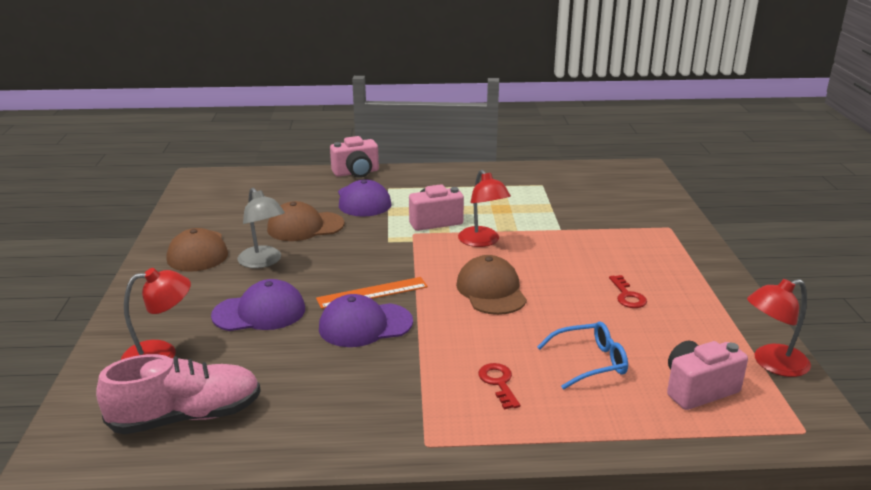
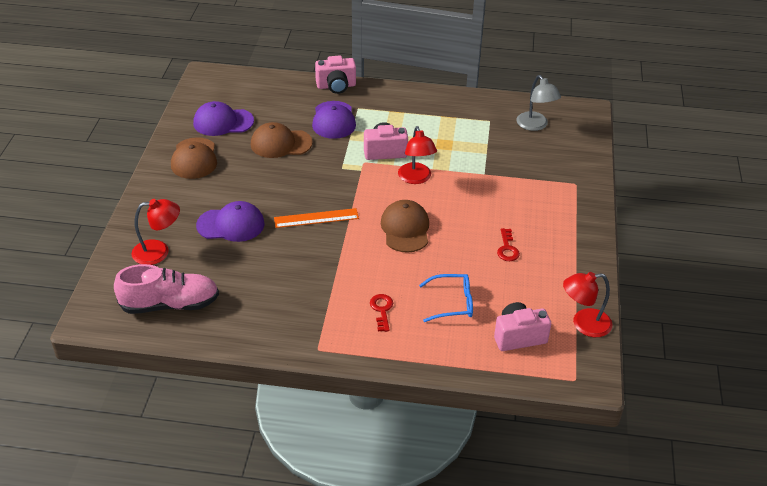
camera: 10 degrees right, 15 degrees up
(263, 262) = (242, 176): grey lamp -> grey lamp (535, 125)
(365, 325) = (303, 247): purple cap -> purple cap (223, 122)

